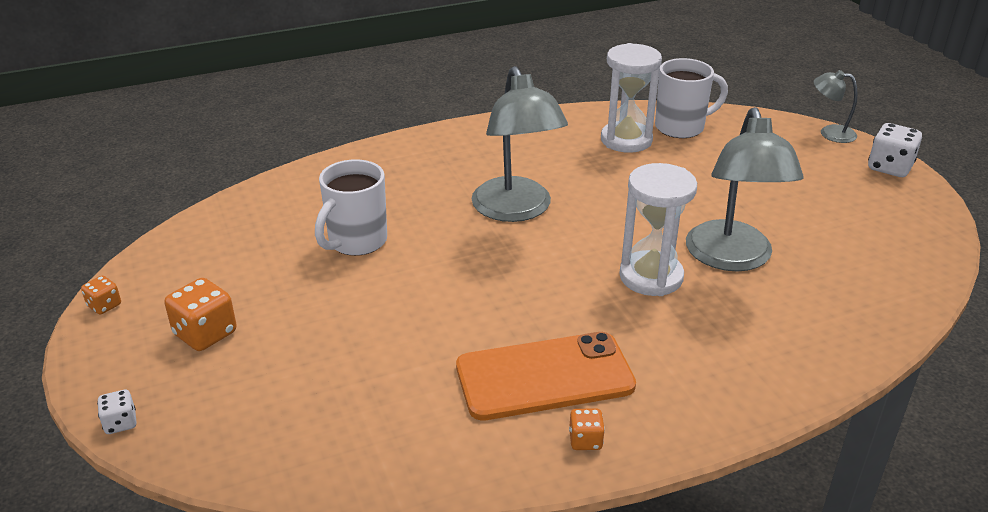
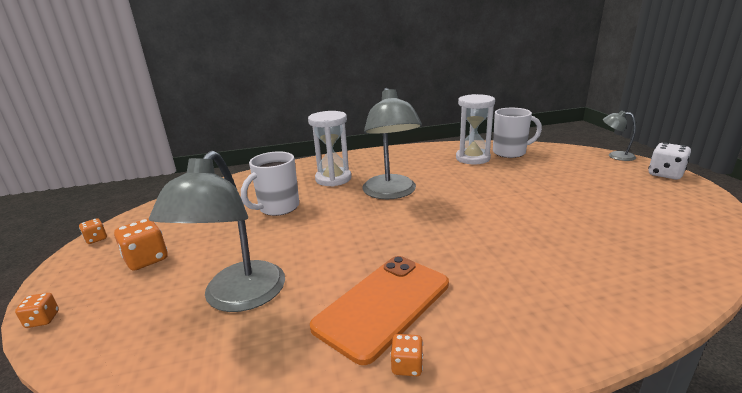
camera: 10 degrees right, 10 degrees down
(120, 423) = (42, 319): white dice -> orange dice
(544, 376) = (383, 305): orange phone -> orange phone turned 45 degrees counterclockwise
(651, 277) = (482, 235): white hourglass -> white hourglass (333, 179)
(732, 258) = (547, 226): grey lamp -> grey lamp (238, 298)

